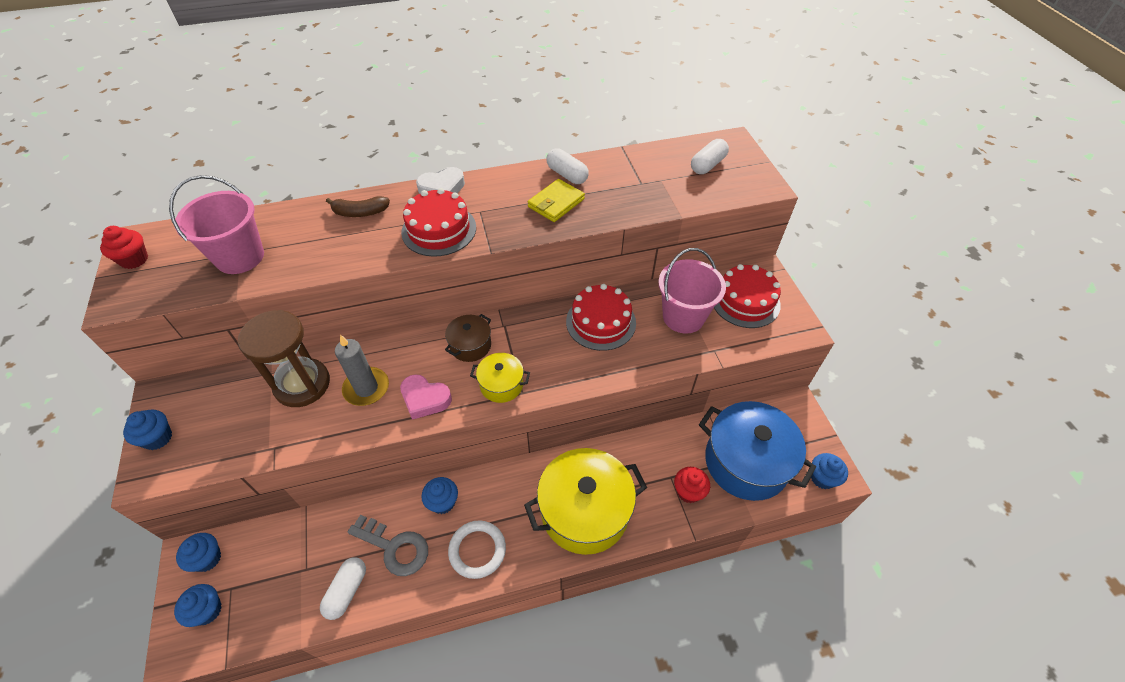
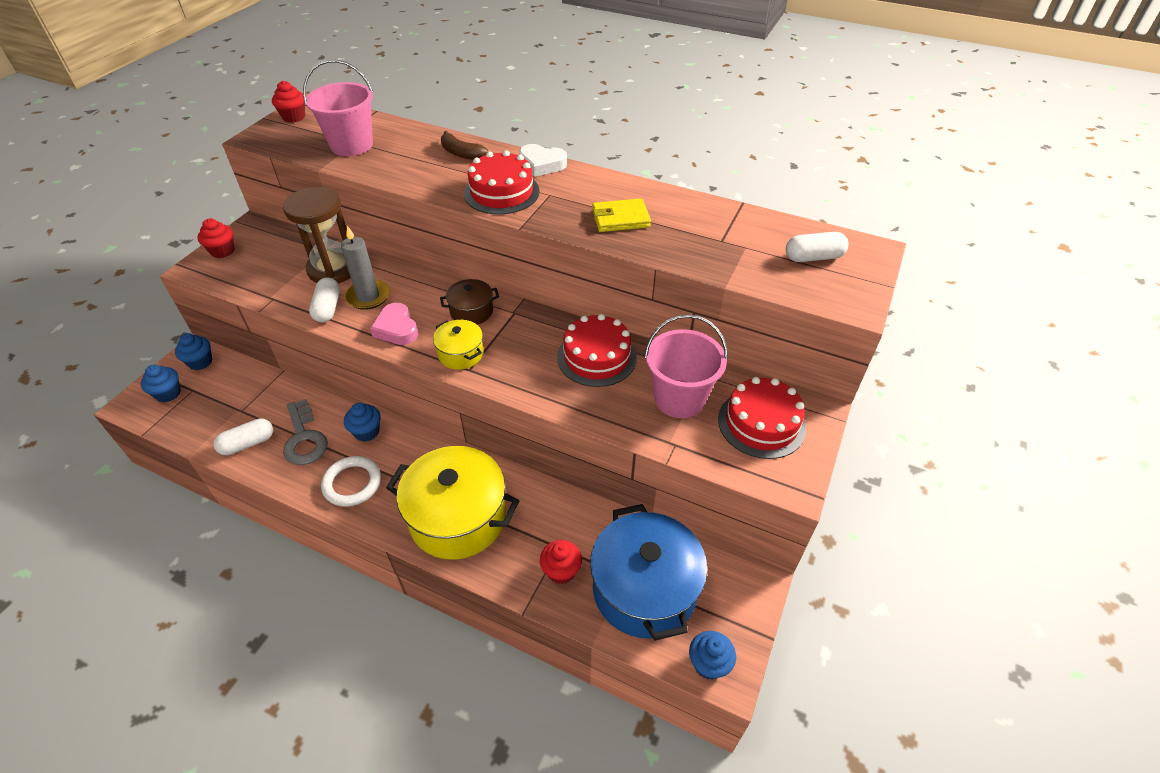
camera: 40 degrees right, 5 degrees down
(158, 438) = (222, 251): blue cupcake -> red cupcake
(567, 175) = (659, 202): white capsule -> white capsule (328, 308)

